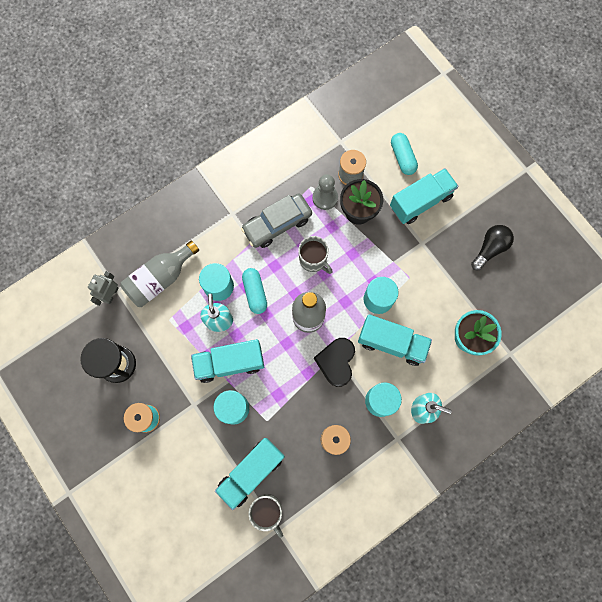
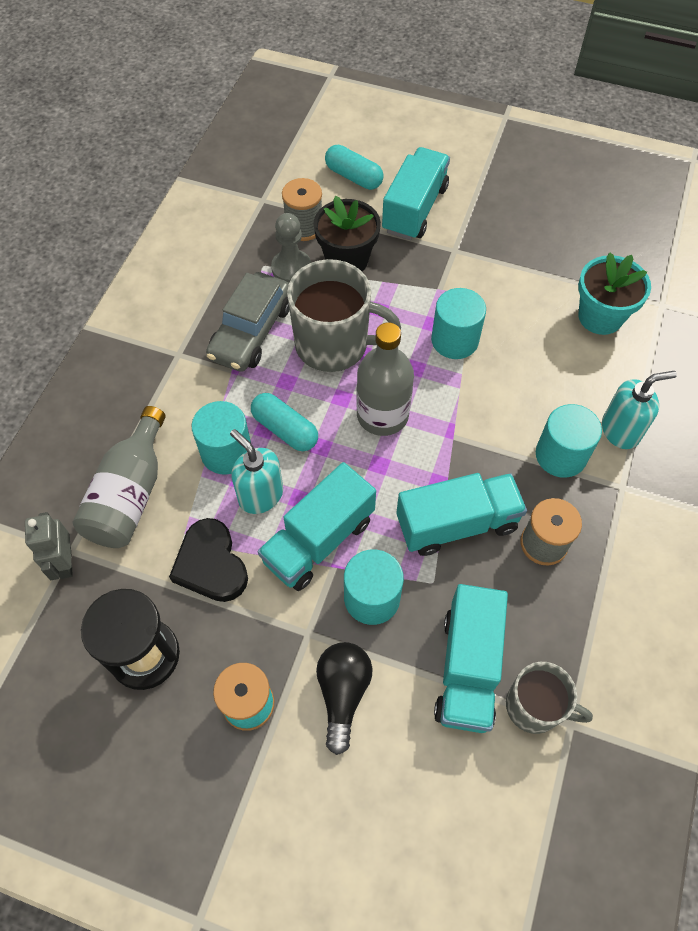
camera: 35 degrees left, 15 degrees down
(313, 260) = (334, 345): grey mug -> grey mug, size x1.65
(336, 362) = (464, 445): black heart -> black heart (211, 564)
(391, 343) = (515, 378): turquoise truck -> turquoise truck (456, 523)
(489, 249) = (537, 212): black light bulb -> black light bulb (343, 693)

